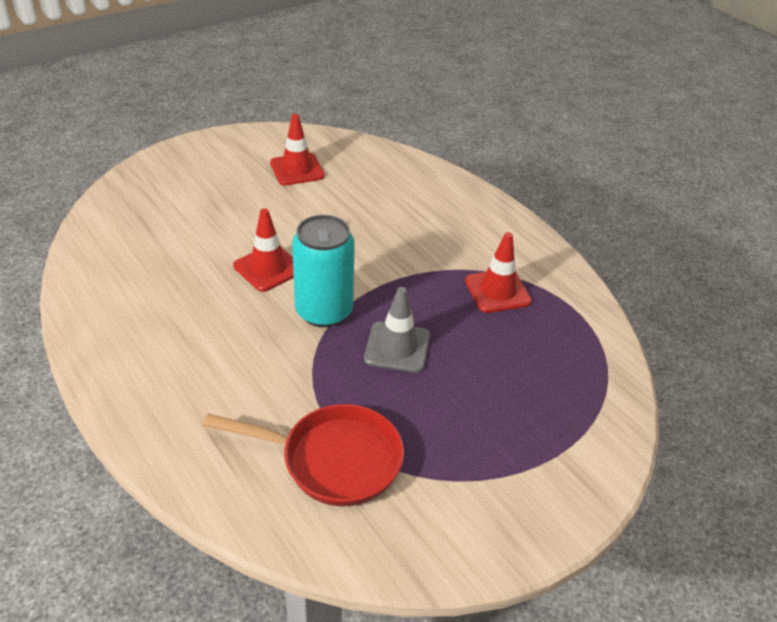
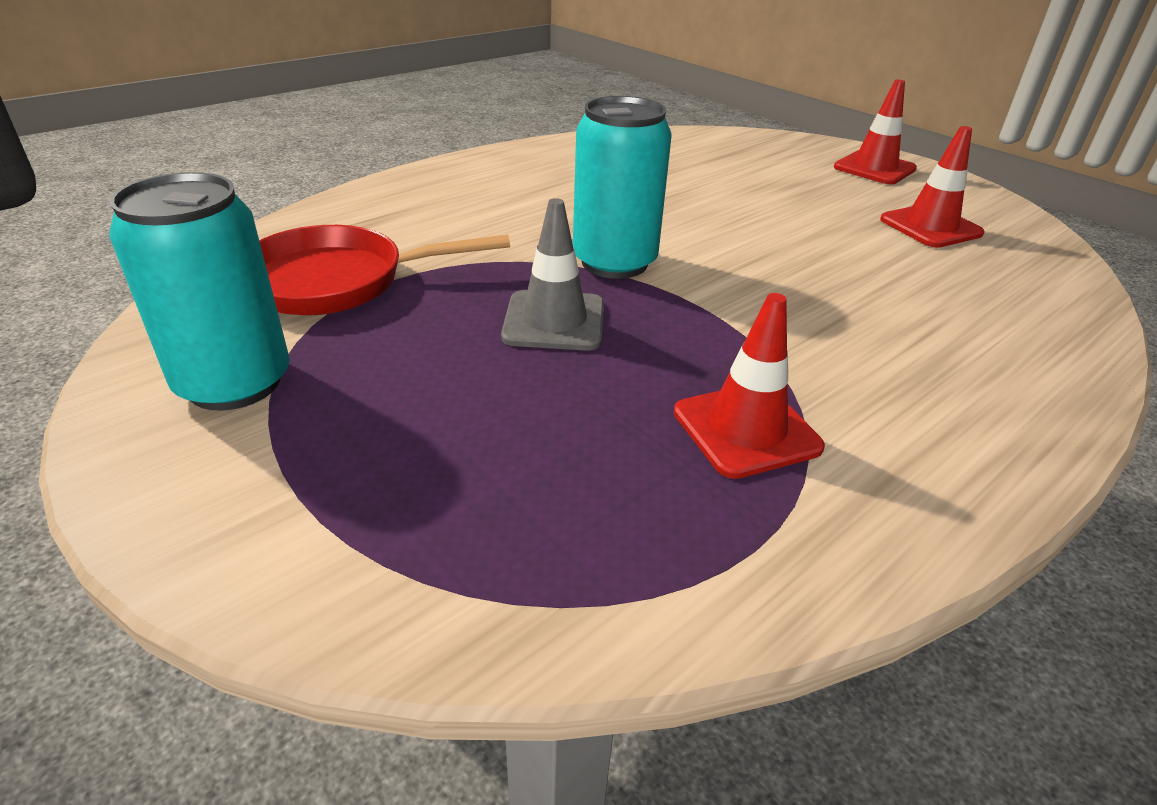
camera: 85 degrees right, 5 degrees down
(268, 268) = (686, 222): red traffic cone -> red traffic cone (874, 168)
(333, 460) = (337, 282): red pan -> red pan turned 75 degrees clockwise
(462, 500) = (234, 383): none -> turquoise can

